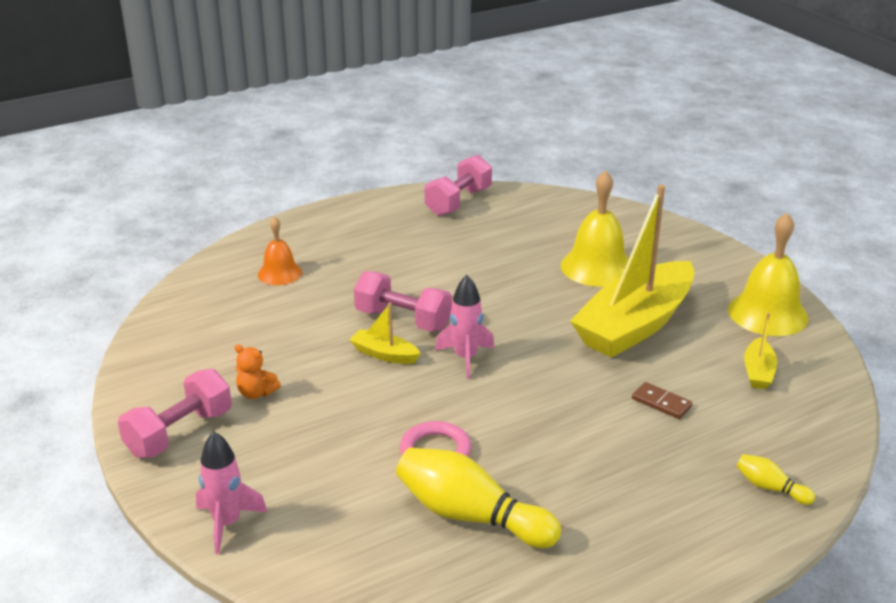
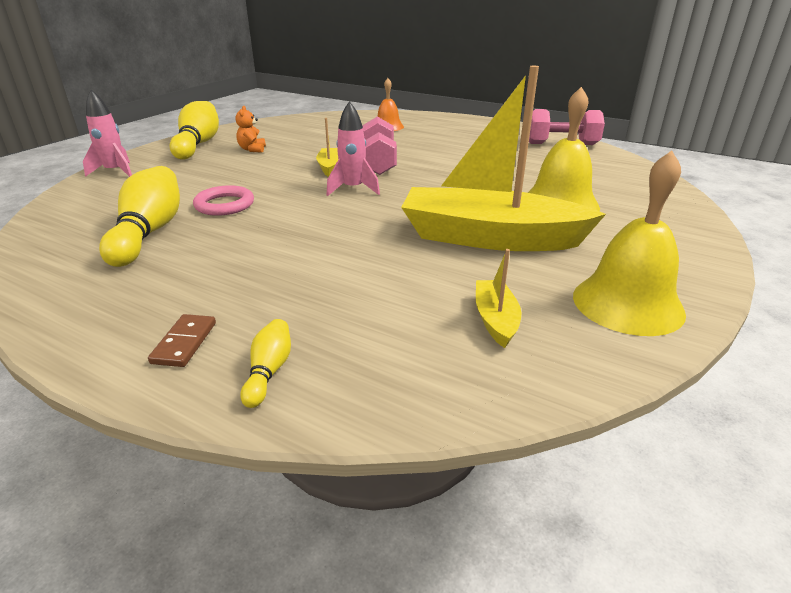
camera: 60 degrees right, 0 degrees up
(179, 433) = (198, 144): pink dumbbell -> yellow bowling pin
(661, 403) = (373, 275): brown domino -> brown domino (184, 343)
(758, 372) = (495, 320): yellow boat -> yellow boat turned 105 degrees clockwise

